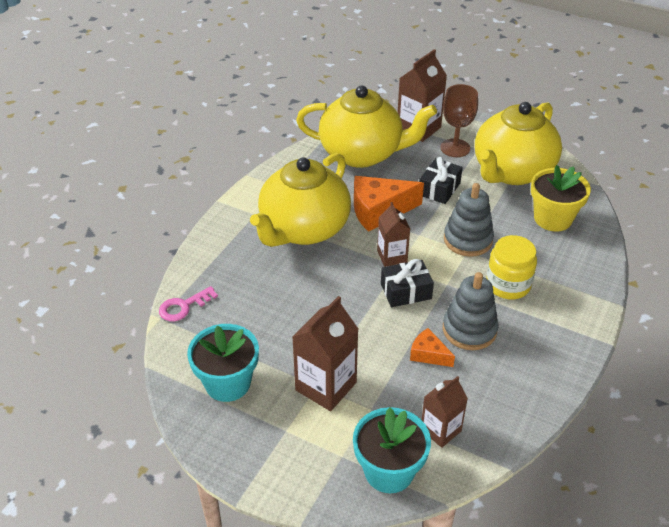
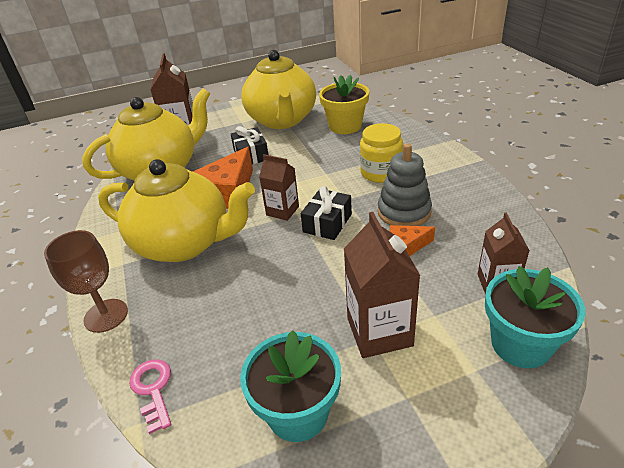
camera: 45 degrees left, 5 degrees down
(183, 306) = (153, 389): pink key -> pink key turned 150 degrees clockwise
(303, 229) = (185, 243): yellow teapot -> yellow teapot turned 60 degrees counterclockwise
(455, 148) = (225, 130): brown goblet -> brown goblet (106, 315)
(468, 240) = (316, 168): grey stacking toy -> none

